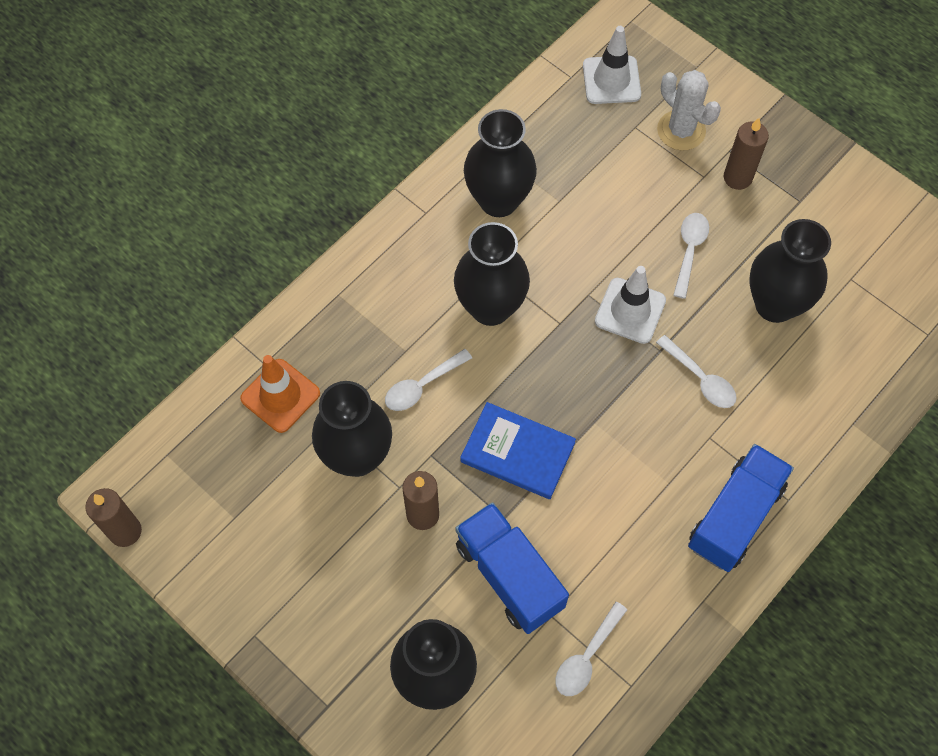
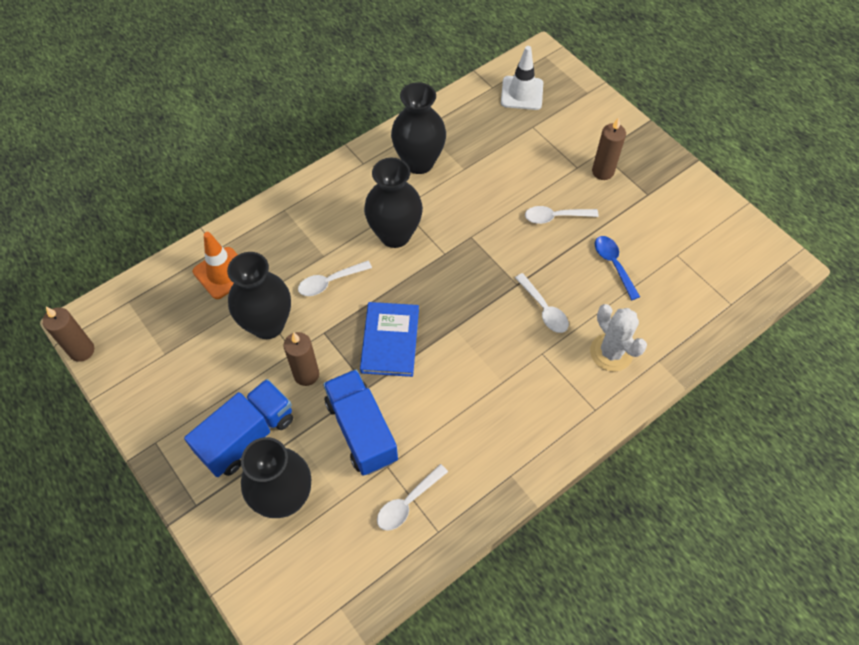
camera: 10 degrees right, 5 degrees down
(517, 452) = (390, 341): blue book -> blue book turned 60 degrees clockwise
(630, 311) = (500, 252): white traffic cone -> none
(681, 130) = (566, 134): white cactus -> white cactus (611, 352)
(689, 251) = (555, 217): white spoon -> white spoon turned 120 degrees counterclockwise
(735, 516) = (549, 415): blue truck -> blue truck (247, 436)
(775, 304) = (613, 264): black vase -> blue spoon

